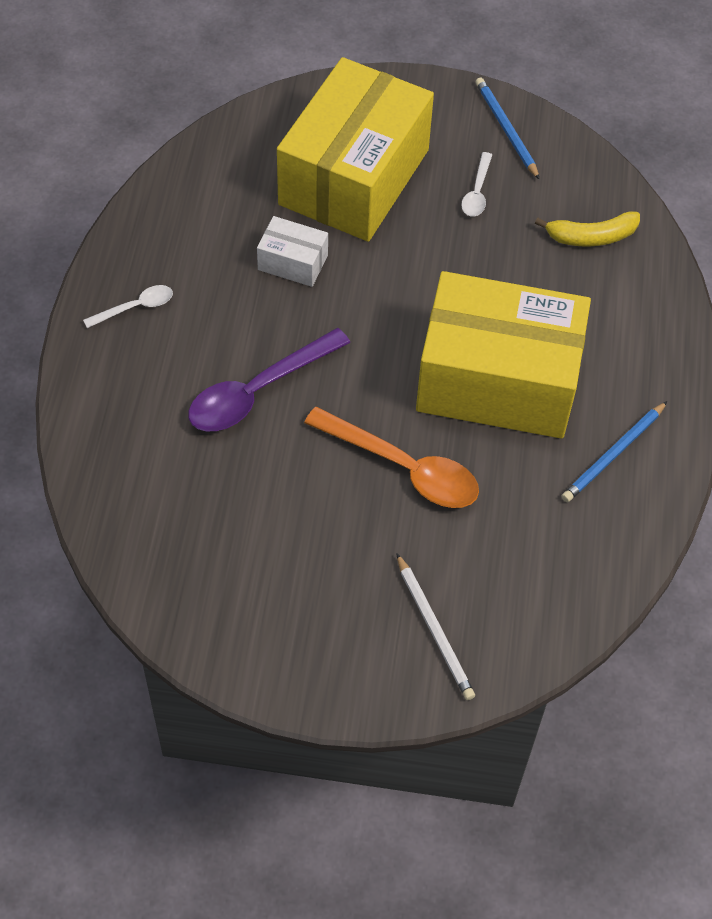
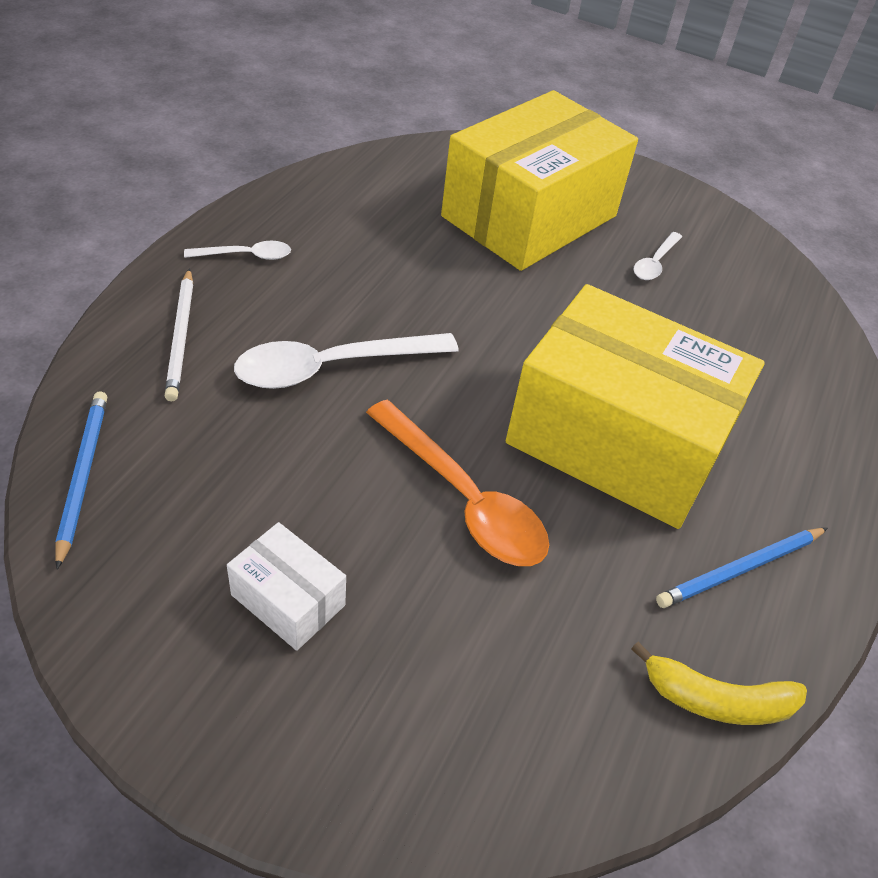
camera: 15 degrees right, 10 degrees down
(257, 391) = (331, 367): purple spoon -> white spoon
(293, 262) = (431, 265): white box -> white box (288, 600)
(434, 629) = (418, 717): white pencil -> white pencil (181, 337)
(506, 129) = (703, 222): blue pencil -> blue pencil (83, 475)
(591, 237) = (771, 336): yellow banana -> yellow banana (717, 700)

